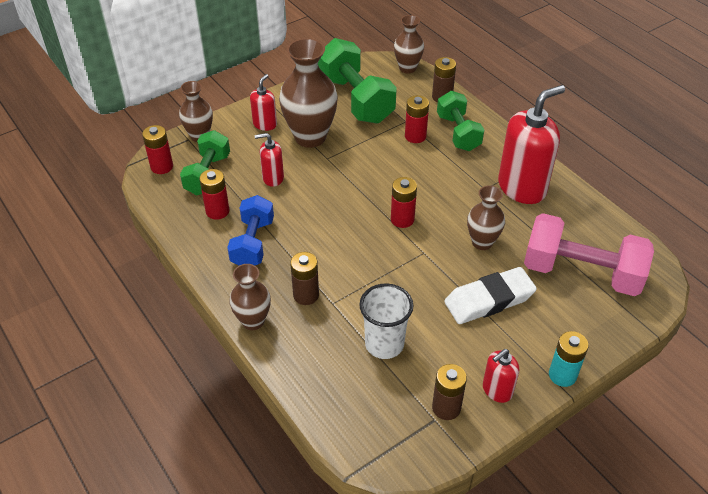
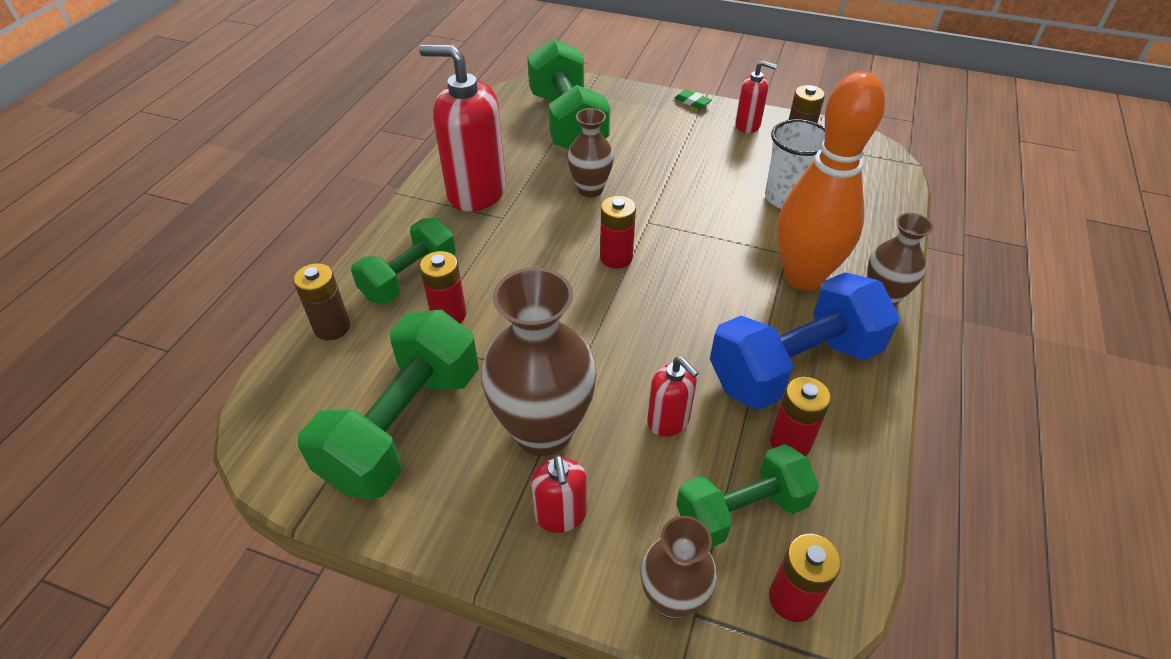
camera: 125 degrees left, 0 degrees up
(253, 243) = (794, 366): blue dumbbell -> blue dumbbell, size x1.56
(265, 124) = (560, 515): red soap dispenser -> red soap dispenser turned 90 degrees counterclockwise
(306, 295) = (803, 277): brown battery -> orange bowling pin
(407, 68) = (269, 404): brown vase -> none
(489, 300) = (660, 160): white eraser -> none
(562, 375) = (692, 102): turquoise battery -> green eraser
(581, 273) = (568, 123): pink dumbbell -> green dumbbell

